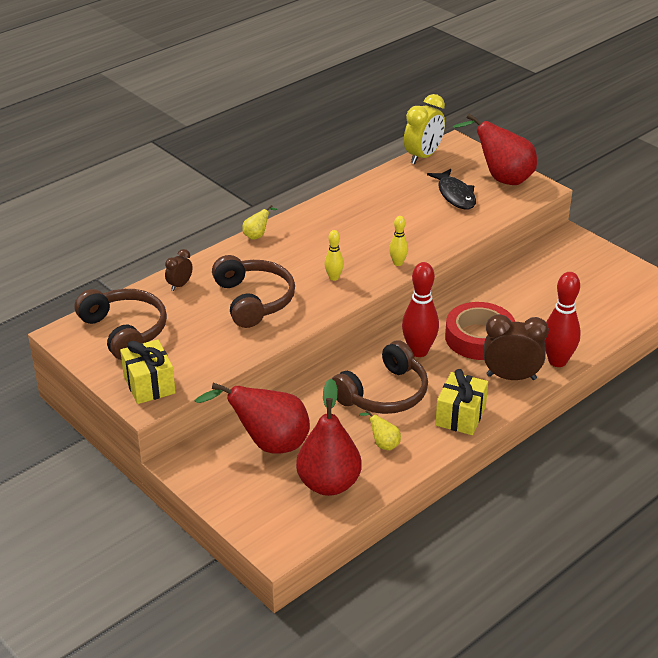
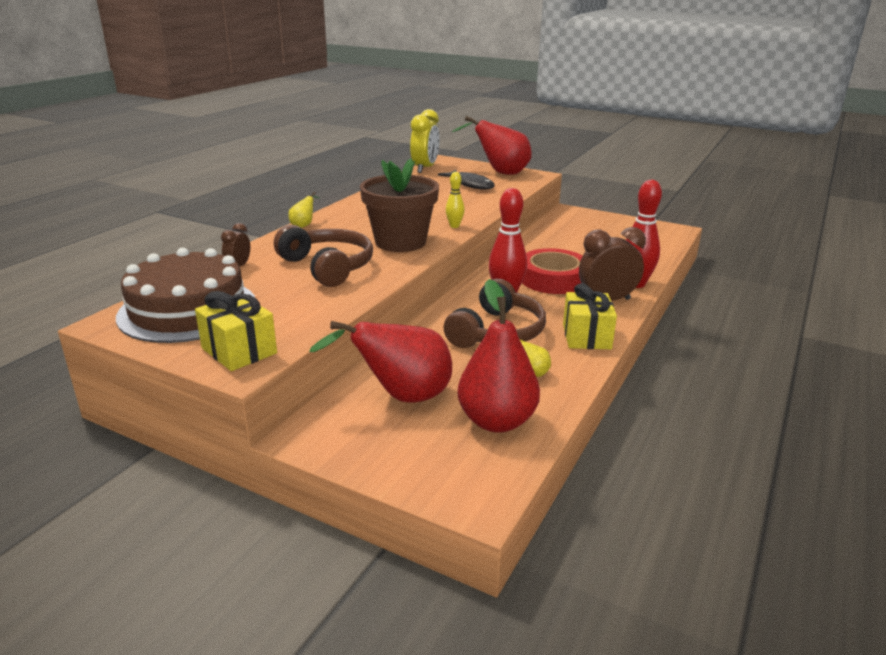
camera: 20 degrees left, 10 degrees down
(125, 331) = (188, 309): brown headphones -> brown cake
(334, 278) = (400, 242): yellow bowling pin -> brown flower pot

